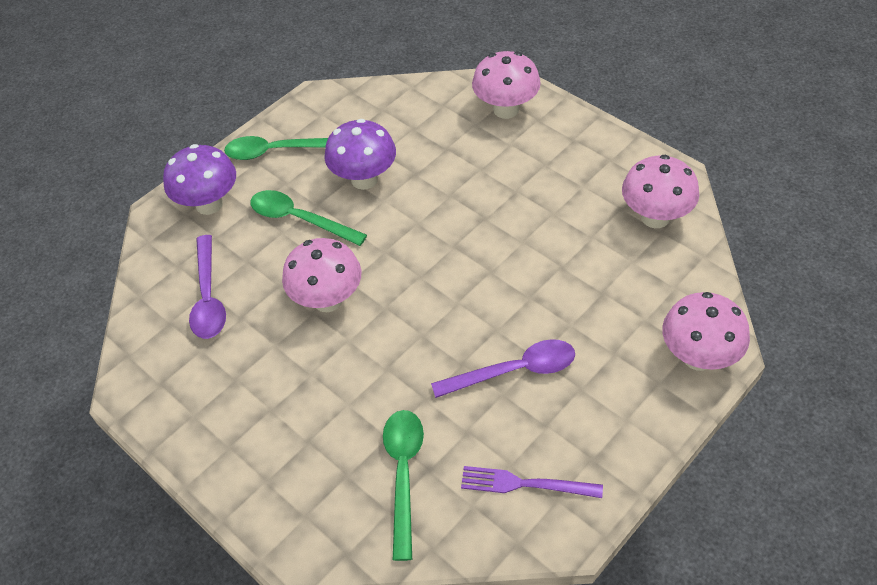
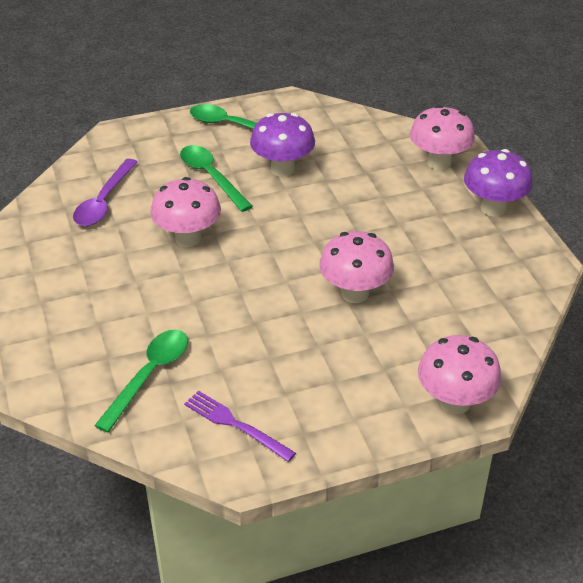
camera: 25 degrees right, 10 degrees down
(209, 204) = (153, 142): purple mushroom -> purple mushroom (493, 208)
(514, 371) = (291, 345): purple spoon -> none
(655, 217) = (503, 287): pink mushroom -> pink mushroom (355, 293)

